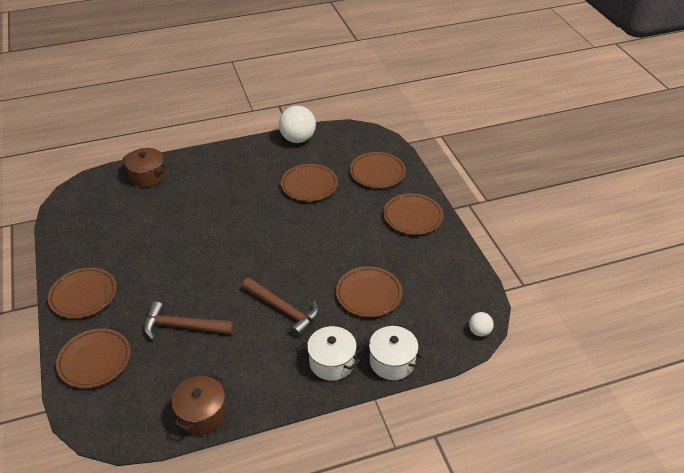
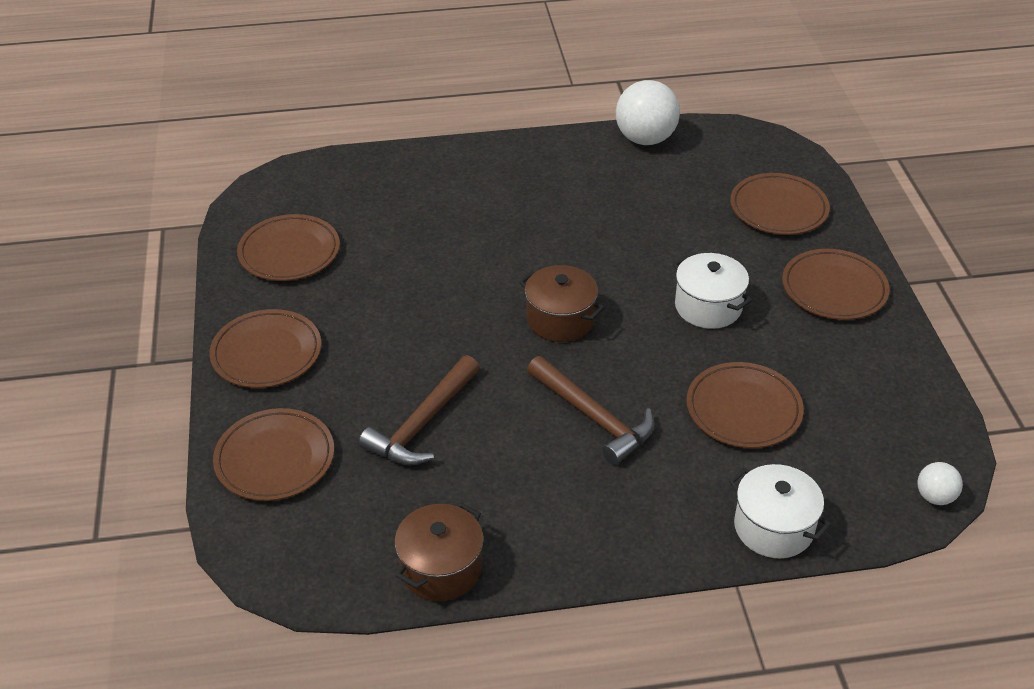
camera: 10 degrees right, 0 degrees up
(147, 176) = (388, 174): brown pot -> brown pot (560, 319)
(183, 326) = (423, 423): brown hammer -> brown hammer turned 75 degrees counterclockwise
(309, 185) = (657, 217): brown plate -> brown plate (289, 252)
(332, 362) = (668, 514): white pot -> white pot (708, 307)

